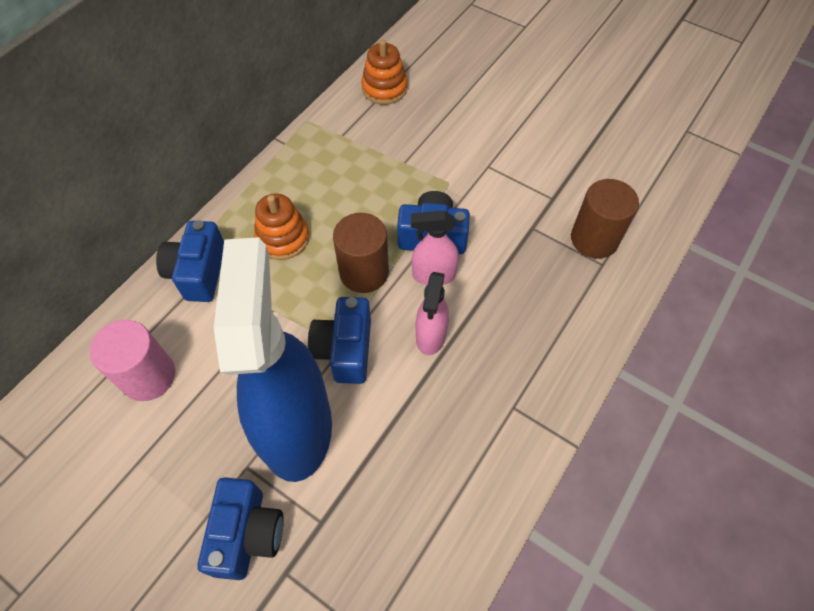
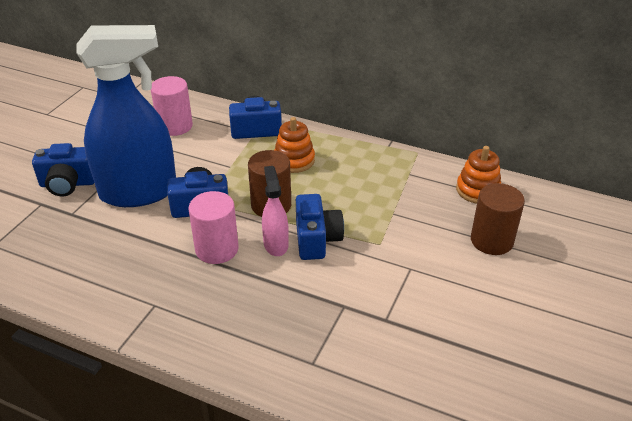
camera: 80 degrees right, 20 degrees down
(431, 336) = (217, 249): pink spray bottle -> pink cylinder
(594, 239) = (342, 355): brown cylinder -> brown cylinder (491, 240)

